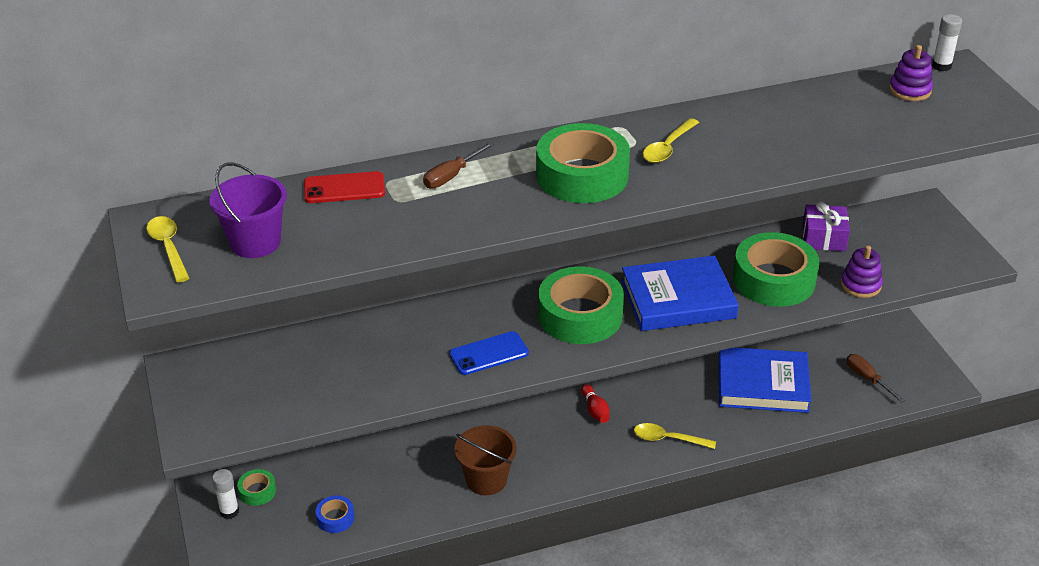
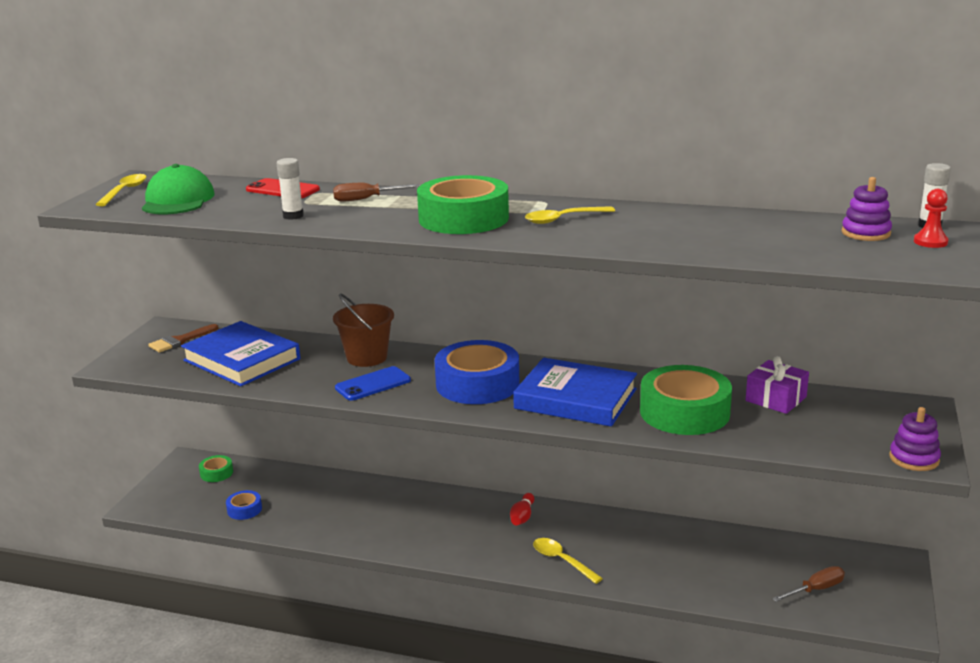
camera: 35 degrees right, 15 degrees down
(222, 377) = (180, 340): none -> brown brush
(229, 512) = (184, 478): white glue stick -> white glue stick (293, 216)
(255, 242) = (178, 200): purple bucket -> green cap
(486, 480) = (379, 529): brown bucket -> brown bucket (367, 357)
(489, 354) = (373, 384): blue phone -> blue phone turned 45 degrees counterclockwise
(580, 315) = (477, 384): green tape -> blue tape
(762, 384) = (699, 554): blue book -> blue book (242, 360)
(860, 285) = (769, 441): purple stacking toy -> purple stacking toy (914, 459)
(867, 379) = (815, 589): brown screwdriver -> brown screwdriver turned 60 degrees clockwise
(962, 87) = (930, 242): none -> red pawn

